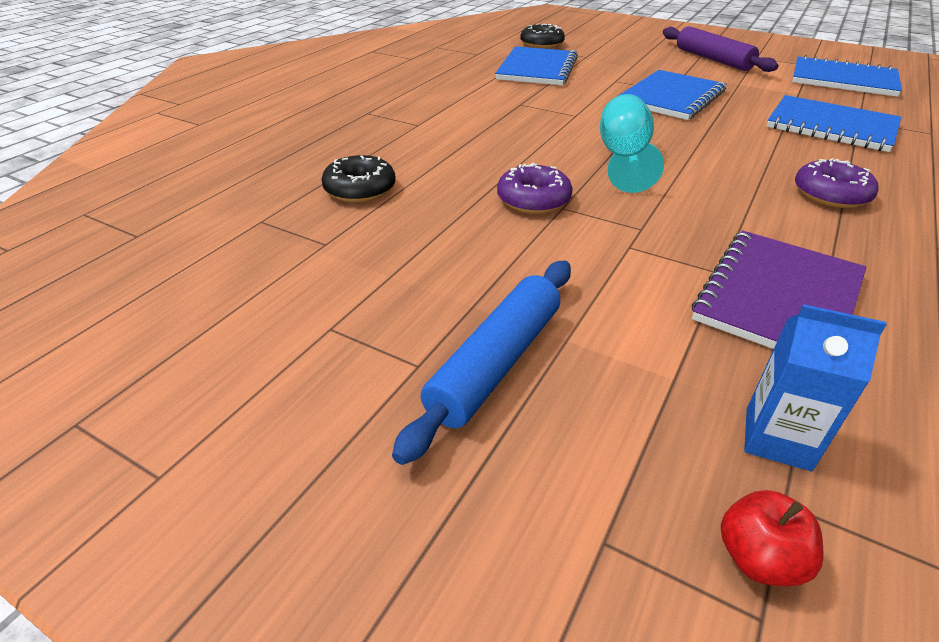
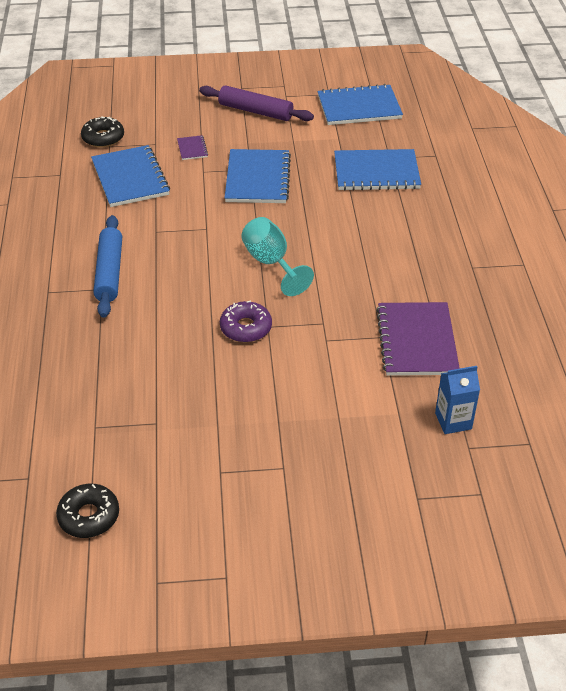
camera: 35 degrees left, 5 degrees up
(360, 189) = (129, 370): black donut -> black donut (89, 516)
(495, 363) = (317, 447): blue rolling pin -> blue rolling pin (109, 272)
(620, 66) = (192, 149): none -> purple notebook
(758, 558) = (470, 474): red apple -> none
(831, 194) = (405, 245): purple donut -> none

